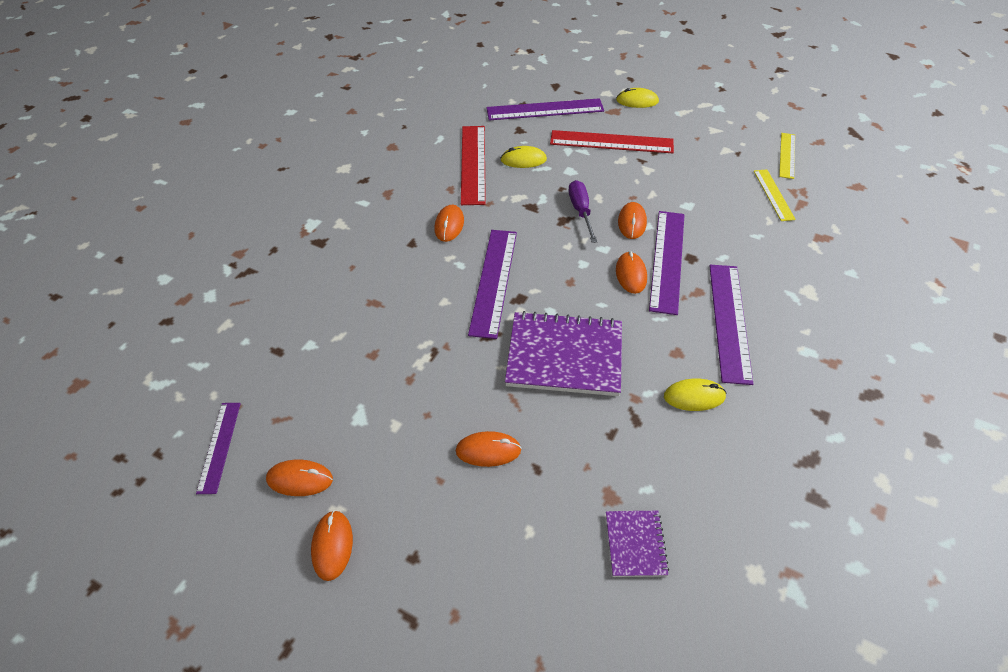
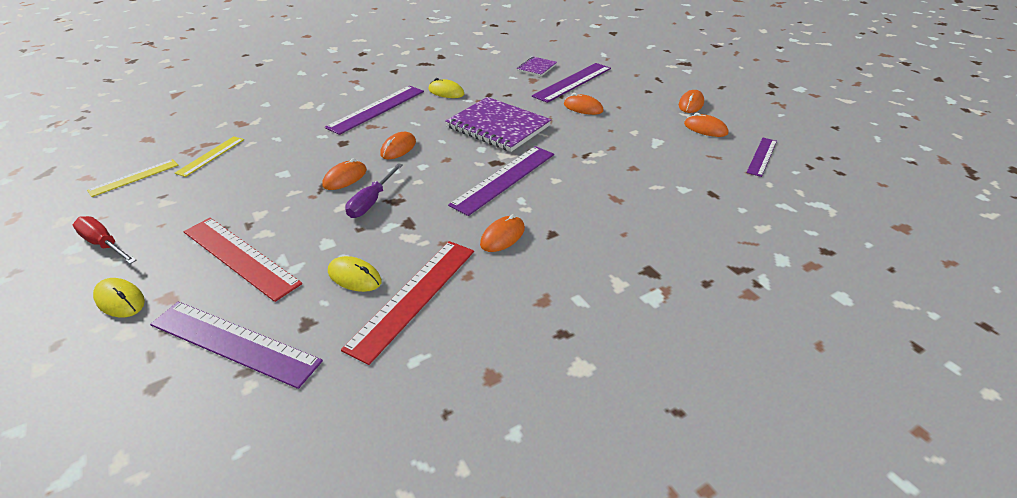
camera: 150 degrees left, 10 degrees down
(667, 260) = (361, 147): purple ruler -> purple ruler (573, 82)
(705, 116) = (104, 244): none -> red screwdriver

